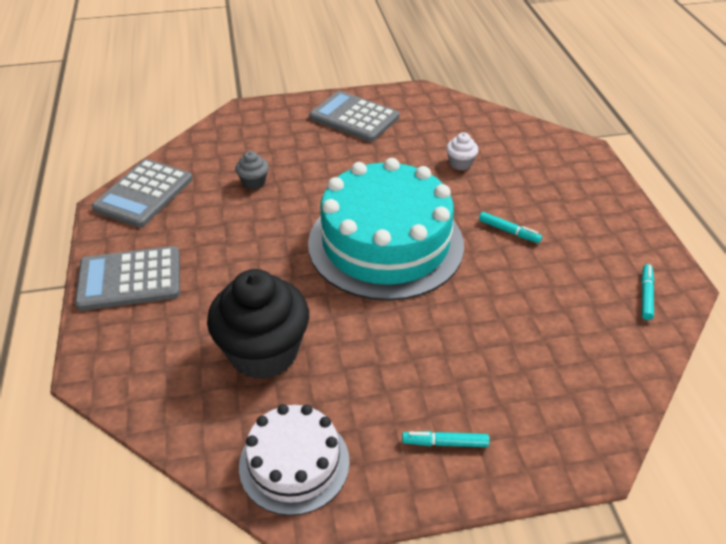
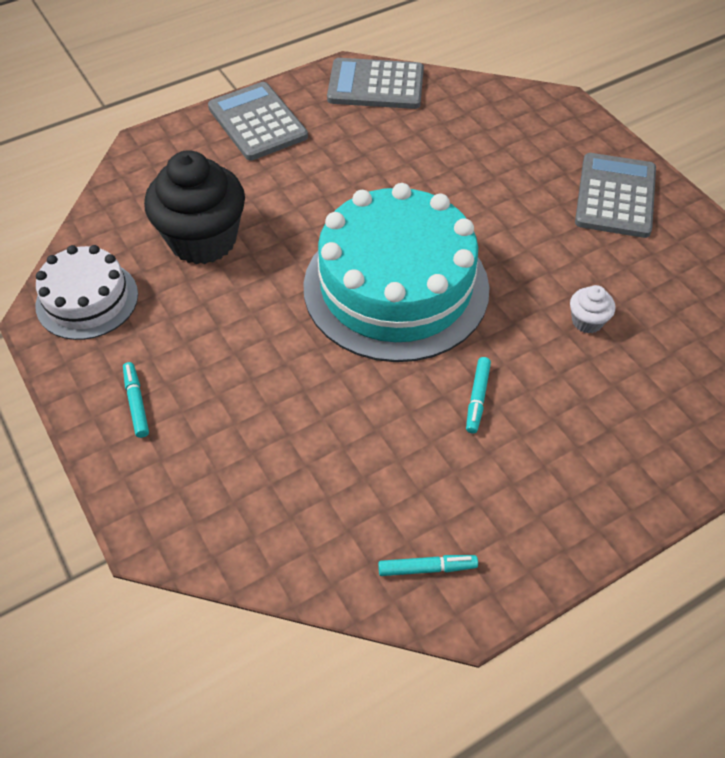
camera: 70 degrees right, 10 degrees up
(254, 182) = (438, 153): grey cupcake -> none

